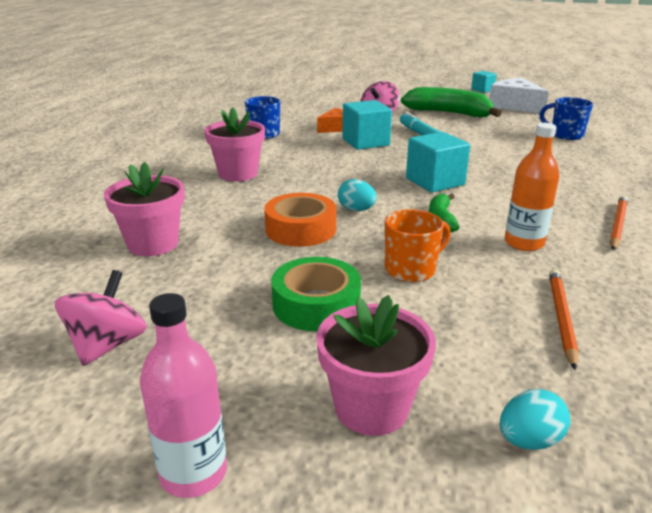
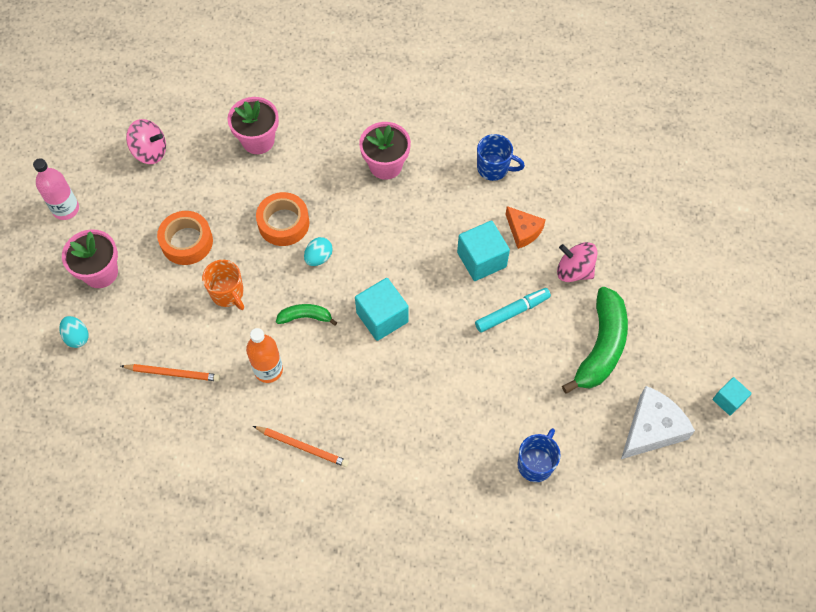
camera: 85 degrees right, 35 degrees up
(316, 304) = (187, 242): green tape -> orange tape

